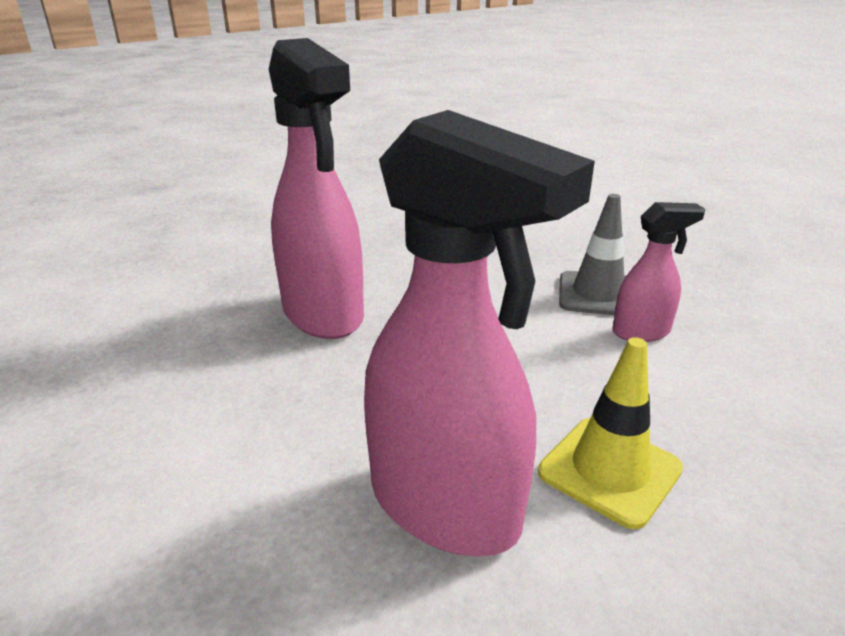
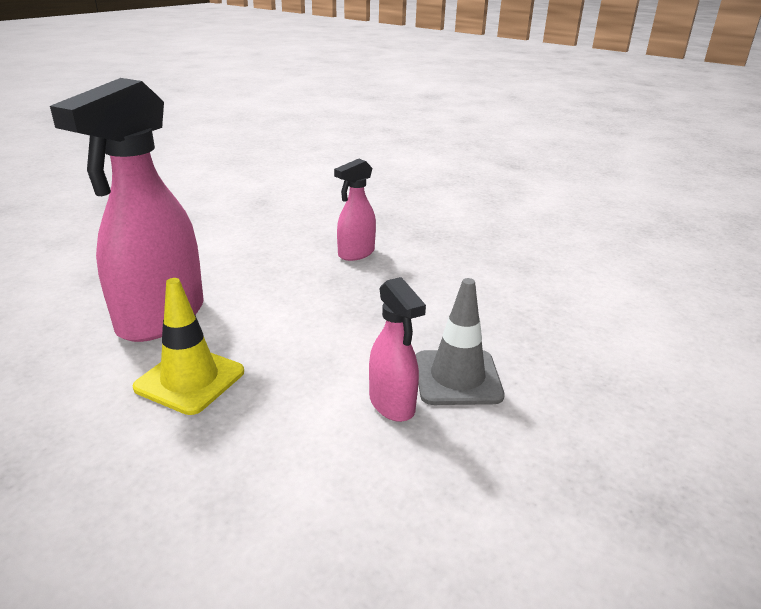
camera: 75 degrees right, 0 degrees up
(323, 315) = (356, 253): pink spray bottle -> pink spray bottle, size x0.51

